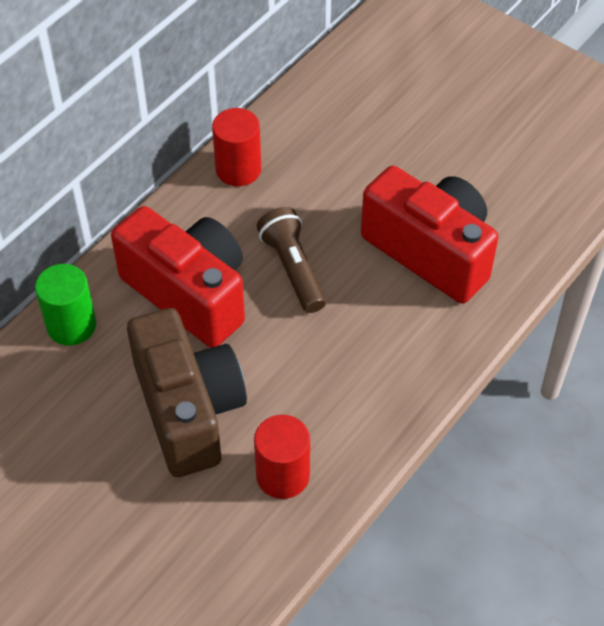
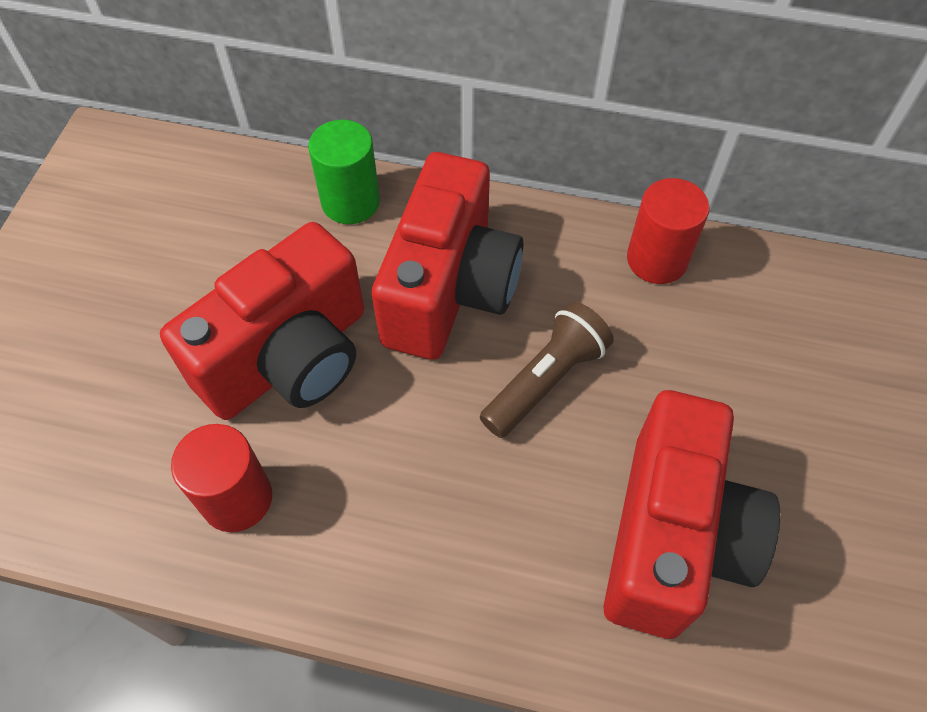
camera: 65 degrees right, 5 degrees up
(188, 410) = (289, 358): brown camera -> red camera

